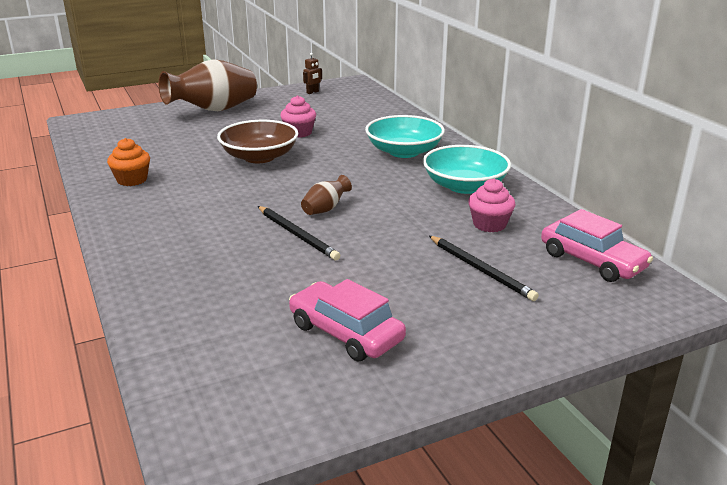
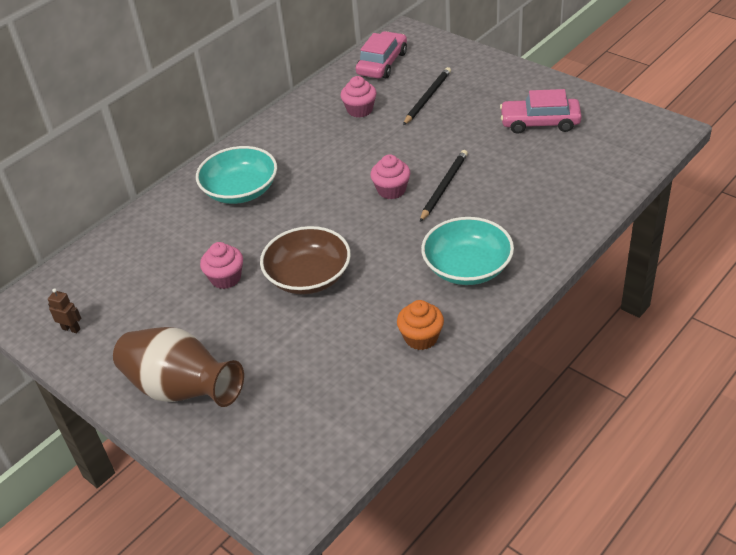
camera: 110 degrees left, 15 degrees up
(325, 209) = (391, 190): brown vase -> pink cupcake
(346, 333) = (540, 122): pink car -> pink car turned 75 degrees clockwise
(464, 186) = (299, 137): turquoise bowl -> turquoise bowl (467, 267)

